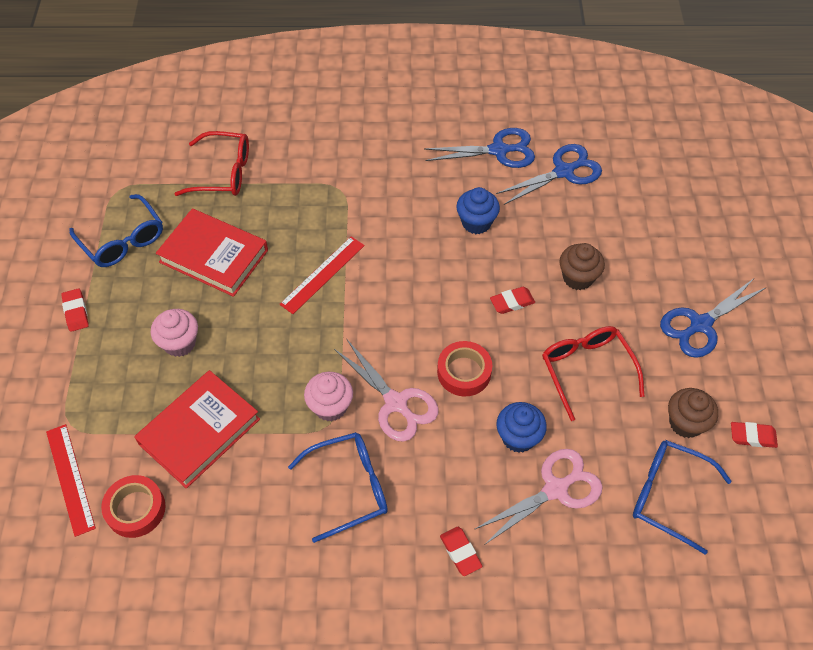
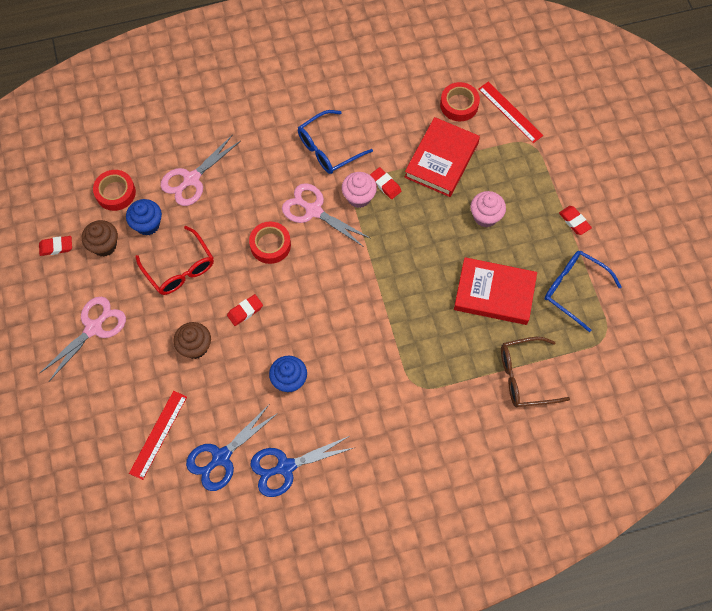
camera: 165 degrees right, 10 degrees up
(223, 173) = (524, 376): red glasses -> brown glasses
(323, 274) = (401, 299): red ruler -> red ruler (158, 434)
(460, 552) = (246, 128): red eraser -> red eraser (385, 184)
(518, 437) = (222, 207): blue cupcake -> blue cupcake (147, 224)
(668, 495) = (115, 193): blue glasses -> red tape
(700, 324) = (94, 328): blue scissors -> pink scissors

